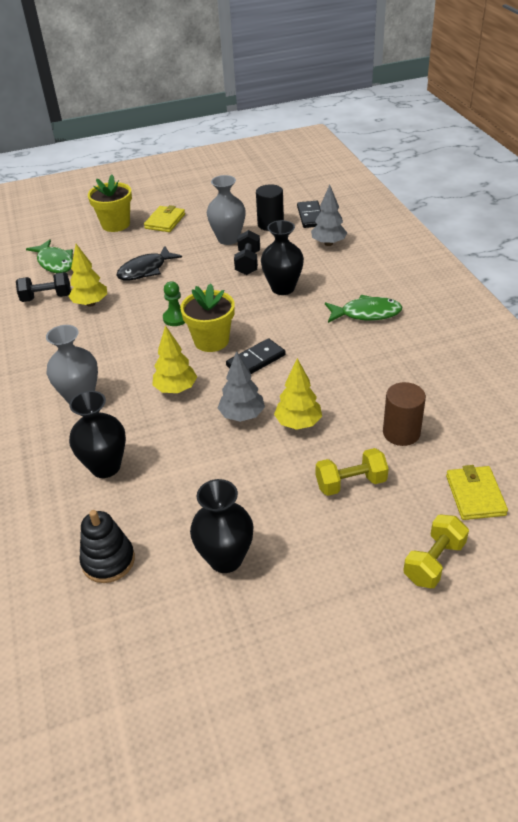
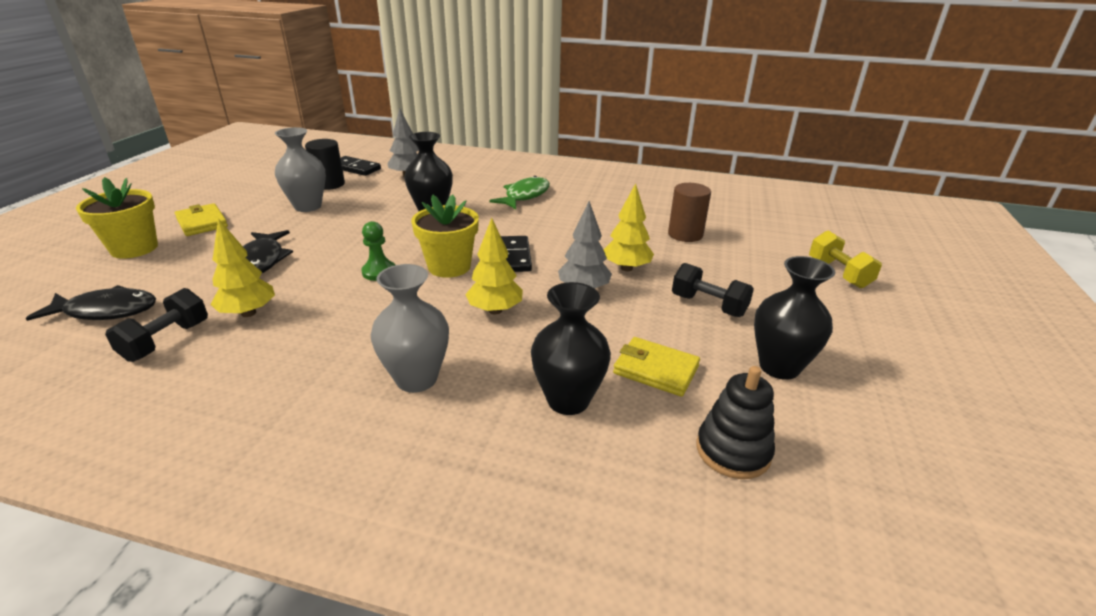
camera: 60 degrees left, 10 degrees down
(55, 262) = (106, 311): green fish -> black fish
(248, 263) = (364, 211): black dumbbell -> black dumbbell (708, 305)
(350, 483) = (725, 273): yellow dumbbell -> none
(475, 495) = (777, 235): yellow wallet -> yellow wallet (655, 370)

